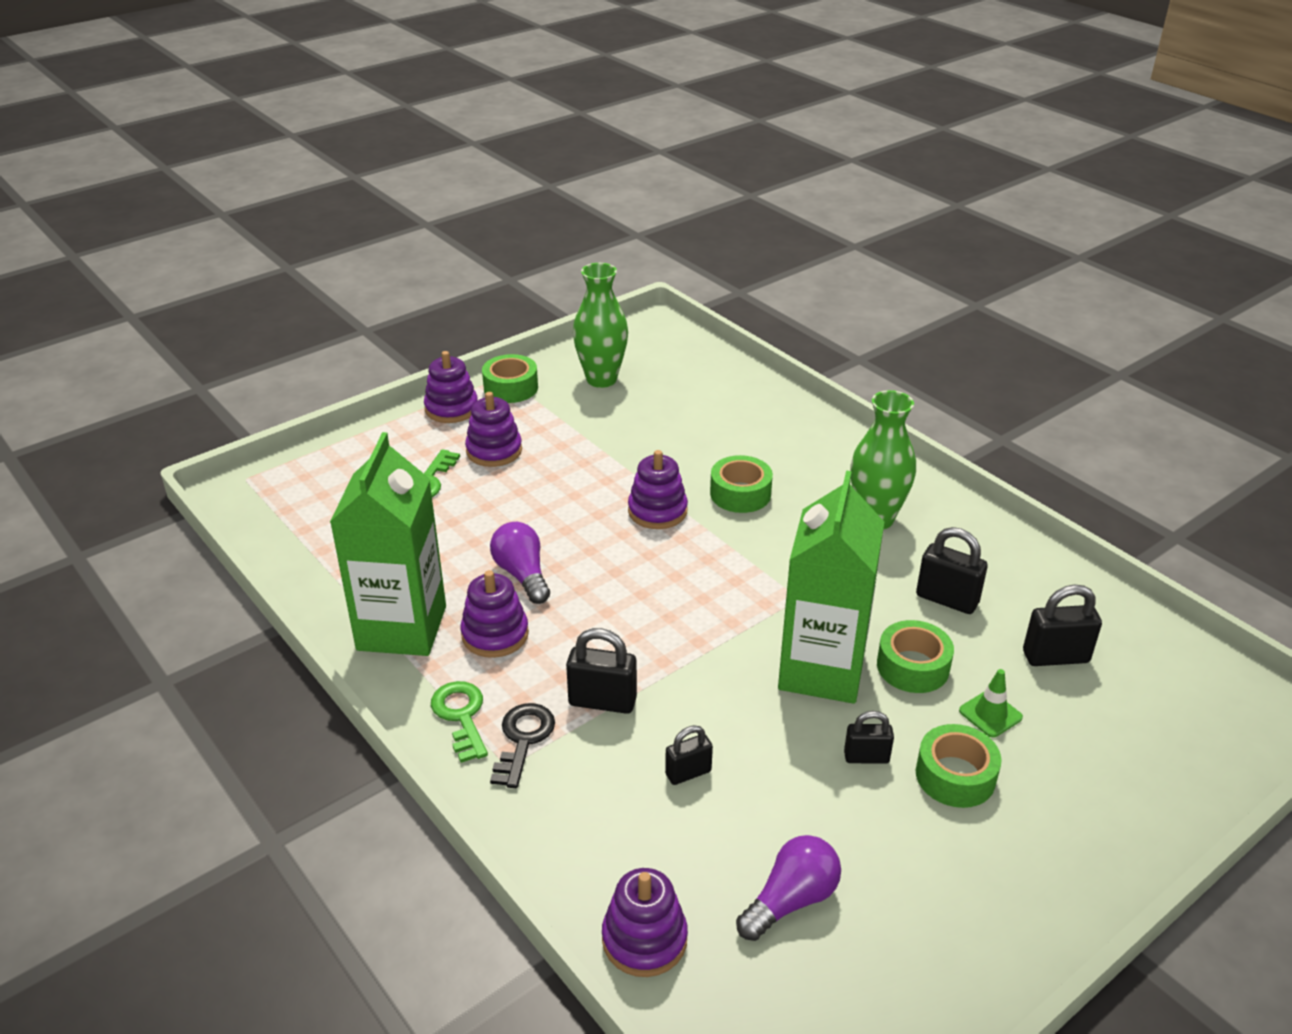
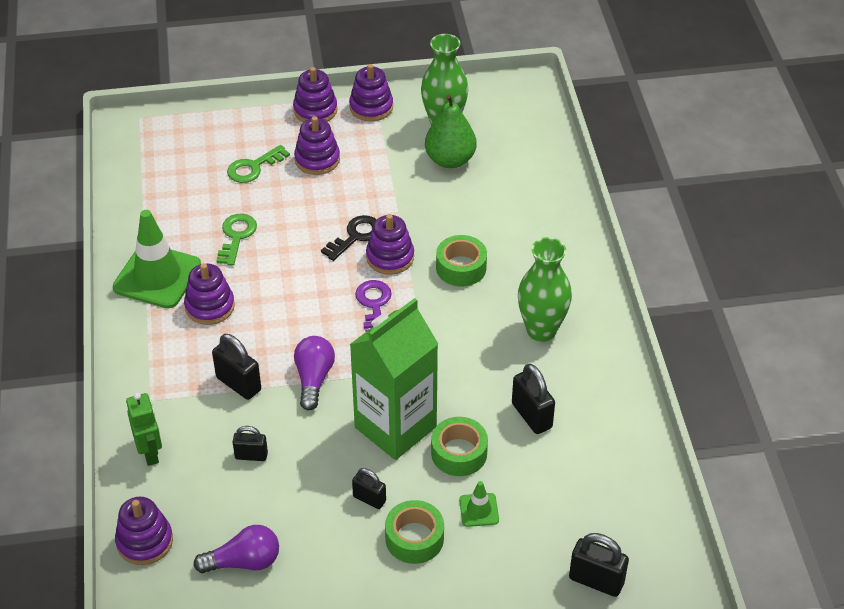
camera: 30 degrees right, 10 degrees up
(402, 628) = (157, 276): green carton -> green traffic cone
(461, 716) = (148, 354): green key -> green key (236, 236)
(511, 388) = (371, 107): green tape -> purple stacking toy
(522, 574) = (260, 269): purple light bulb -> purple light bulb (313, 379)
(523, 740) = (172, 387): black key -> black key (355, 236)
(560, 827) = (150, 453): none -> green robot
(636, 406) = (450, 160): none -> green pear
(682, 561) = (373, 305): none -> purple key
(1055, 657) = (566, 492): black padlock -> black padlock (596, 580)

